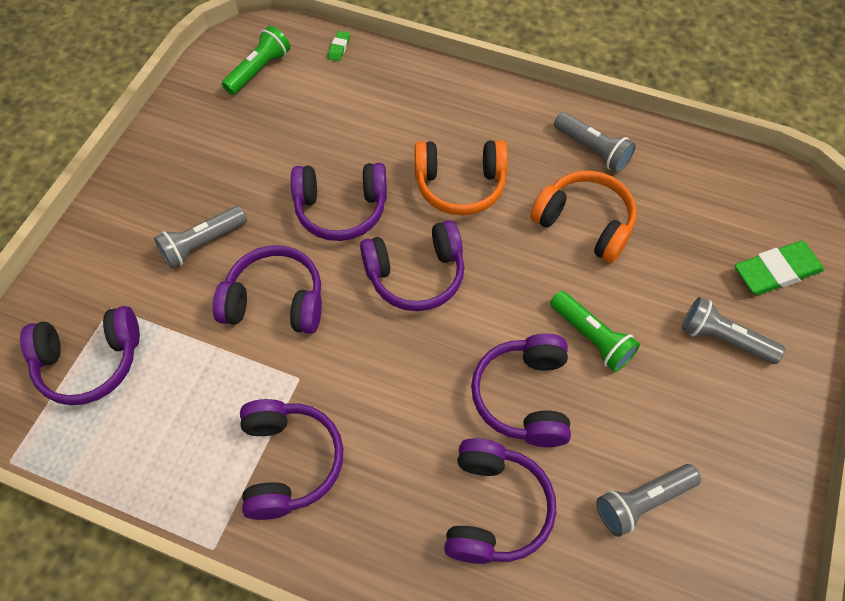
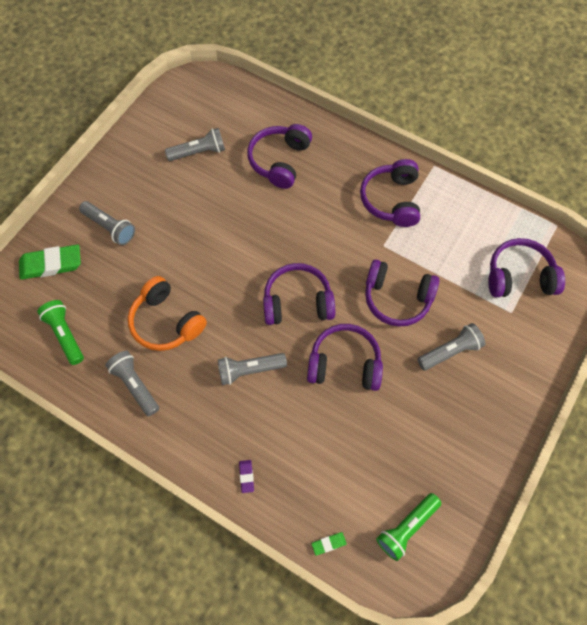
camera: 170 degrees left, 5 degrees up
(339, 48) = (328, 543): green eraser -> green eraser turned 45 degrees clockwise
(436, 87) = (246, 476): none -> purple eraser
(460, 185) = (249, 370): orange headphones -> grey flashlight
(524, 396) = (246, 213): purple headphones -> none
(591, 337) = (193, 241): green flashlight -> green flashlight (65, 334)

